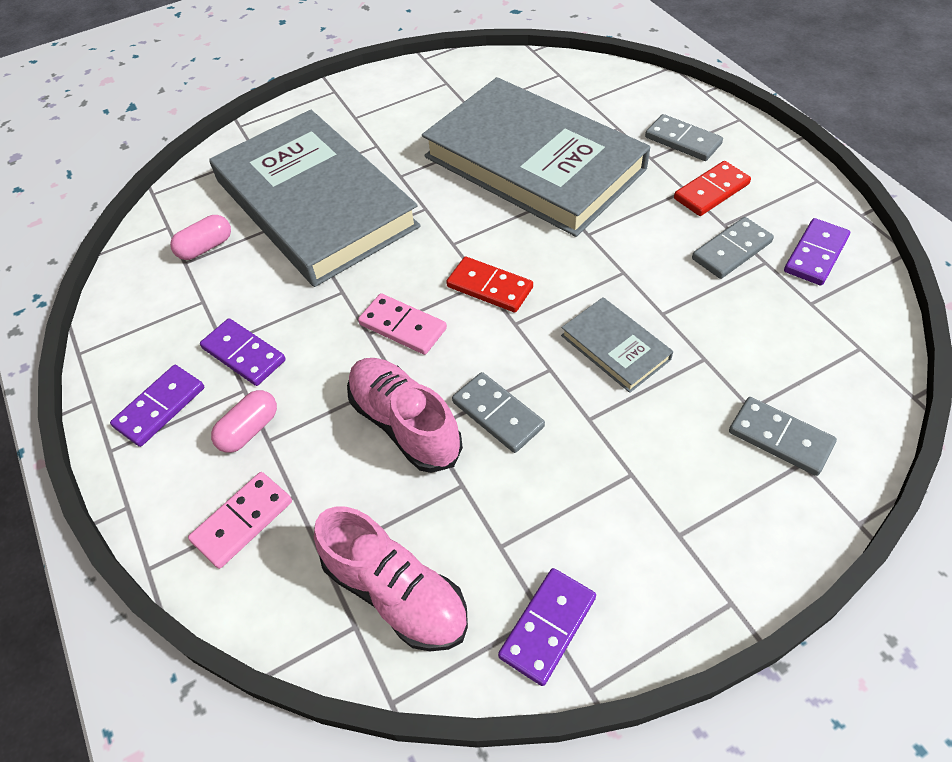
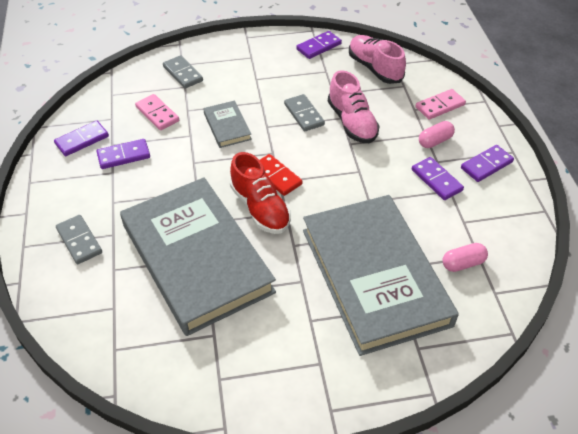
camera: 165 degrees left, 5 degrees down
(403, 326) = (337, 169): pink domino -> pink domino (157, 114)
(490, 238) = (260, 208): none -> red shoe
(711, 191) = (99, 195): red domino -> none
(731, 250) = (124, 156): grey domino -> purple domino

